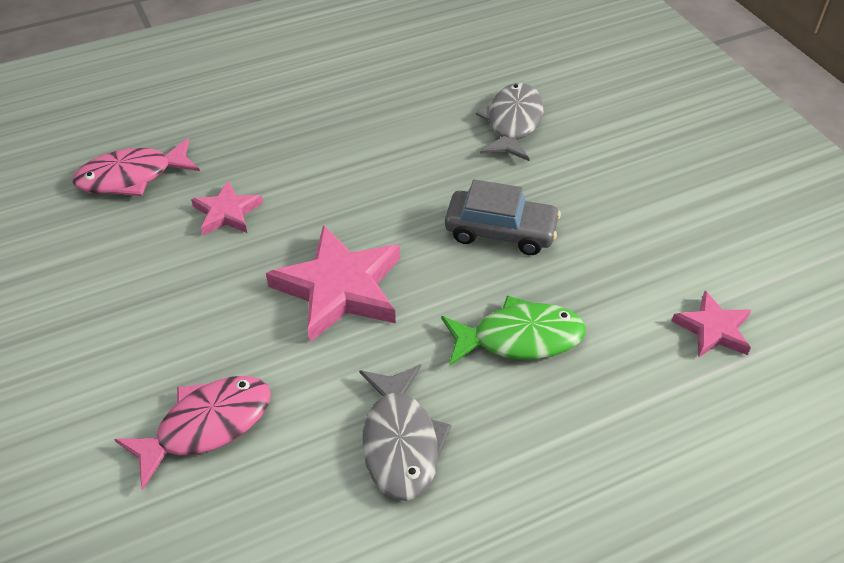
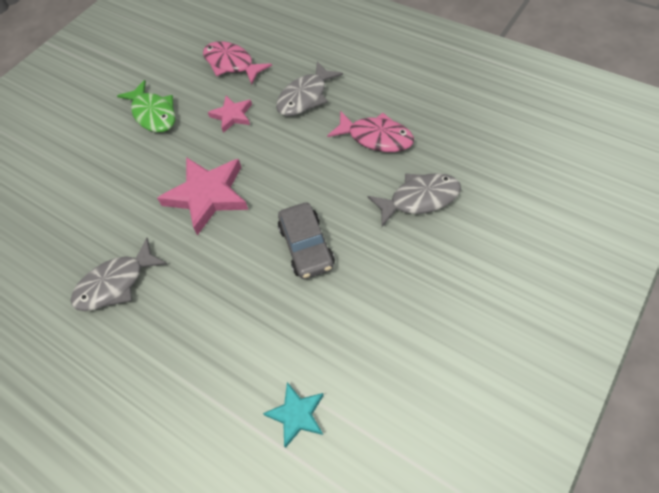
camera: 65 degrees right, 10 degrees up
(207, 426) = (88, 198): pink fish -> pink fish (376, 137)
(273, 139) = (305, 97): none -> grey fish
(519, 338) = (221, 302): green fish -> green fish (153, 114)
(713, 329) = (297, 415): pink star -> turquoise star

